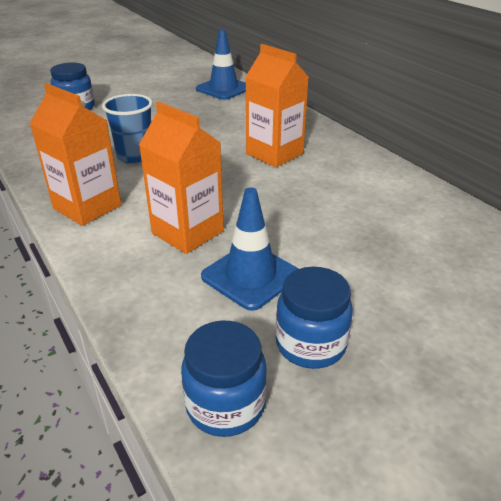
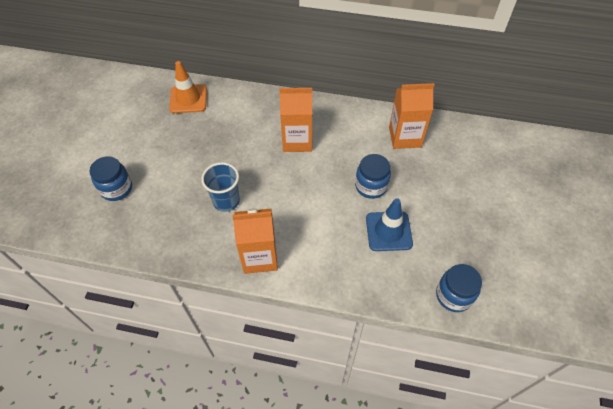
camera: 45 degrees left, 20 degrees up
(187, 232) = (331, 230): orange carton -> orange carton (405, 137)
(223, 89) = (188, 99): blue traffic cone -> orange traffic cone
(310, 344) = (448, 244): blue jar -> blue jar (371, 186)

